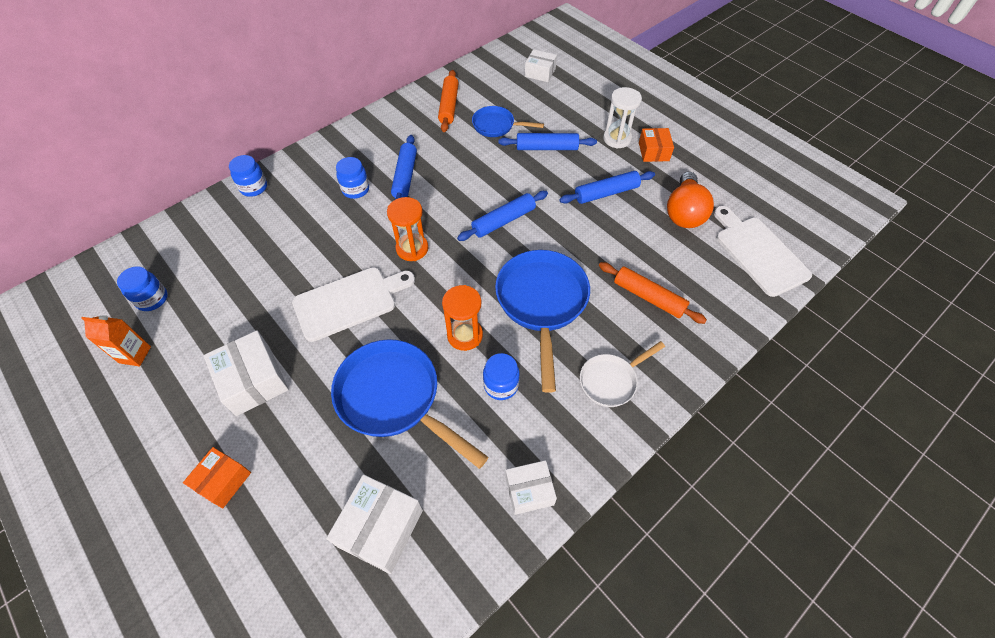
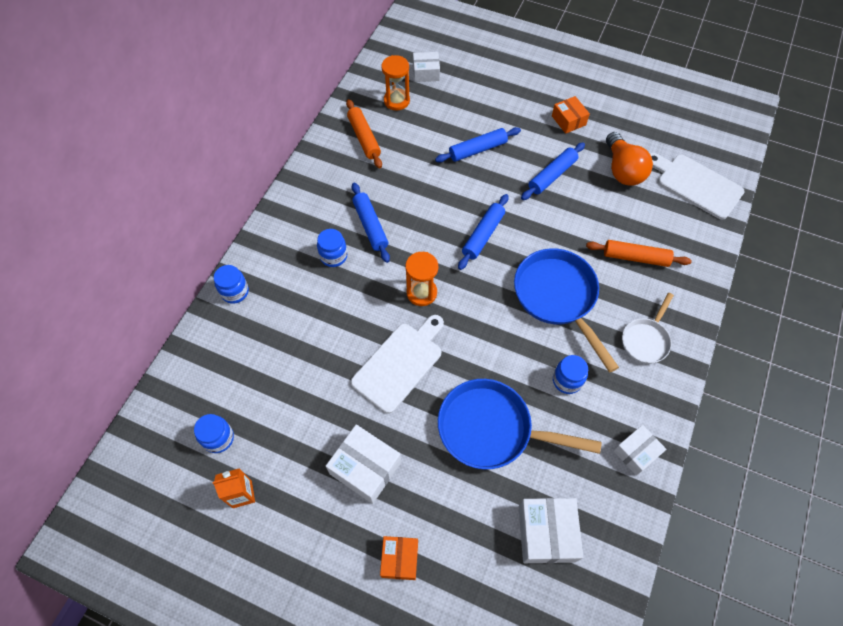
camera: 25 degrees left, 5 degrees up
(465, 335) = (514, 351): orange hourglass -> orange hourglass (396, 101)
(497, 126) = (420, 143): blue pan -> none
(617, 139) = (531, 119): white hourglass -> none

